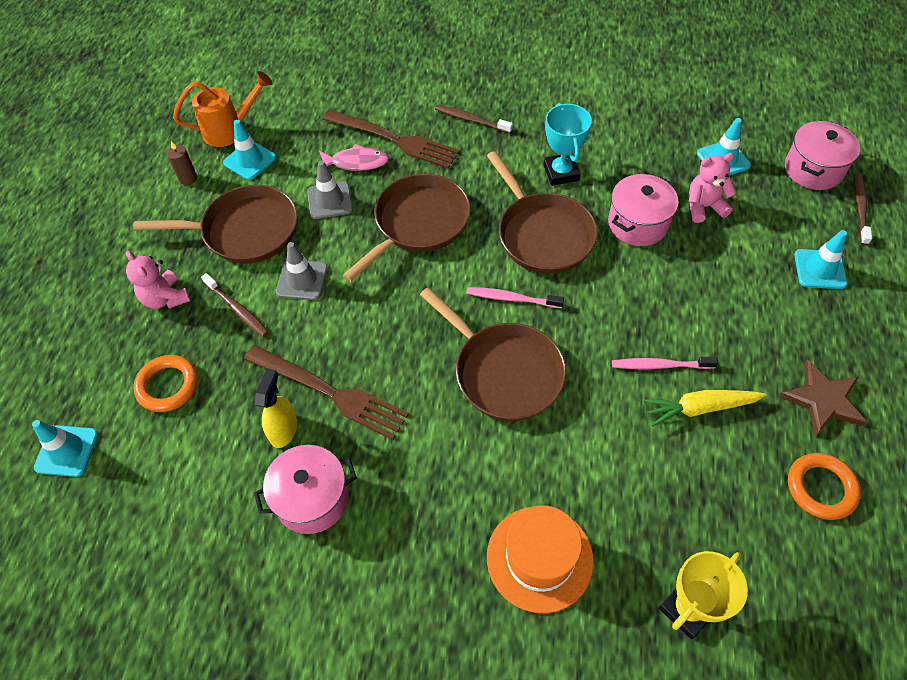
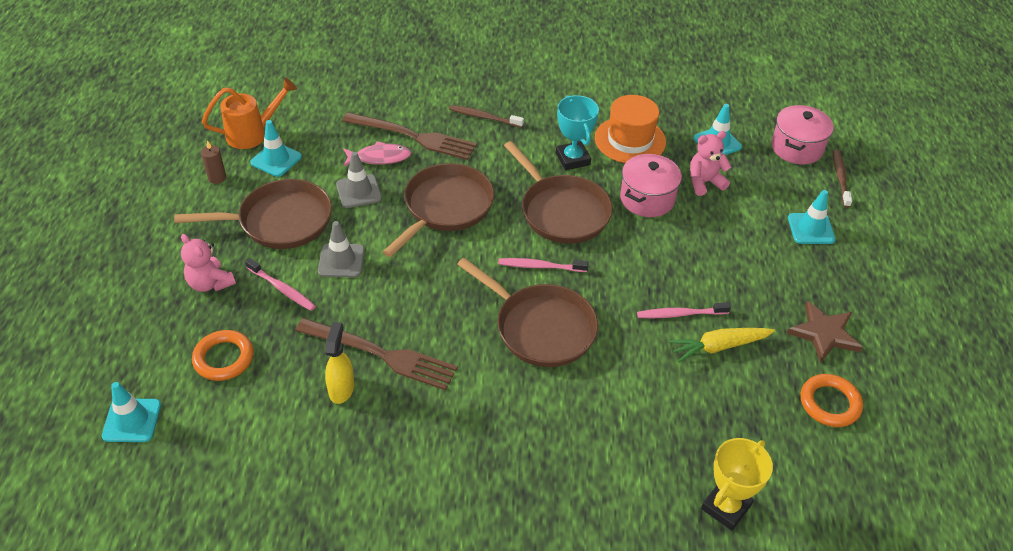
camera: 10 degrees left, 10 degrees down
(237, 309) = (282, 289): brown toothbrush -> pink toothbrush
(312, 499) = (376, 444): pink pot -> none
(539, 558) = (591, 477): orange hat -> orange hat (630, 140)

